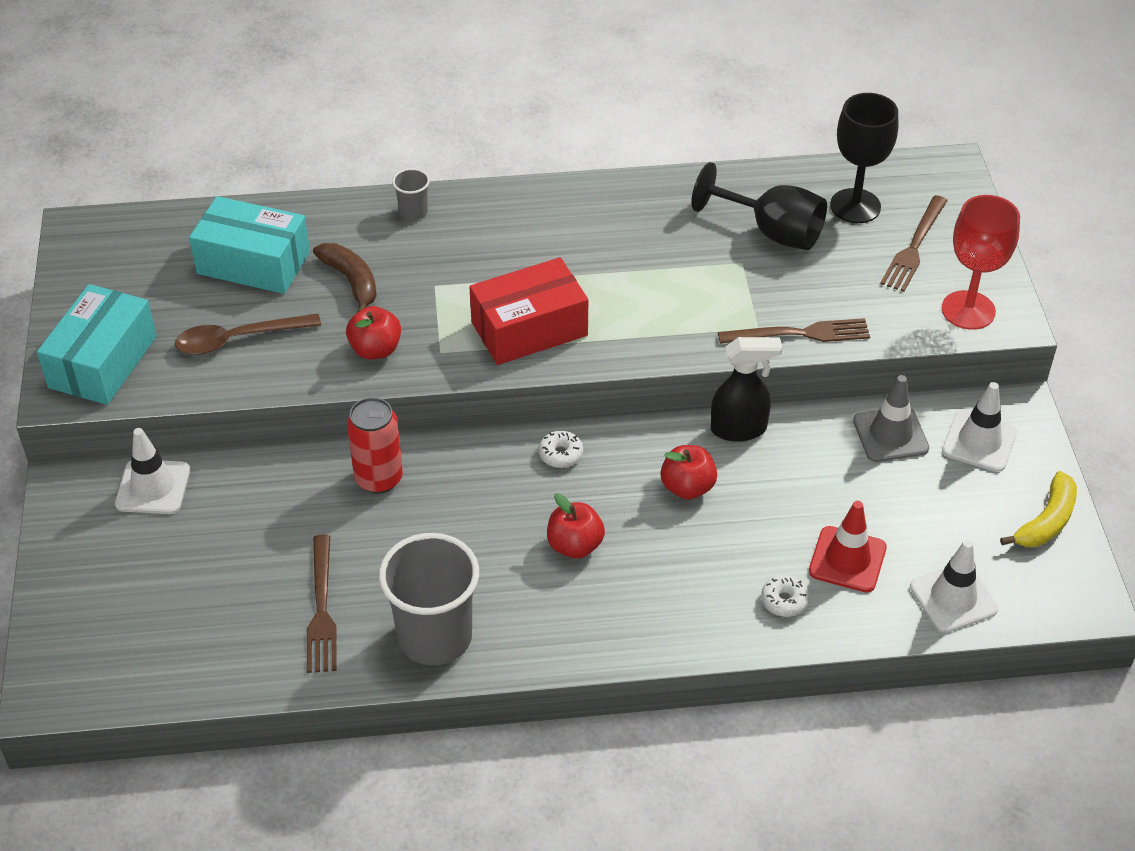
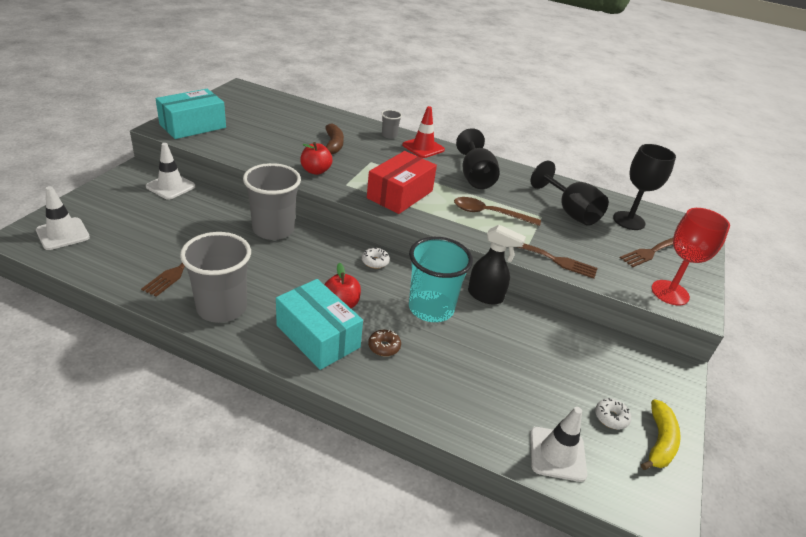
camera: 25 degrees right, 10 degrees down
(238, 339) = (258, 142): brown spoon -> brown spoon (489, 214)
(253, 263) = (297, 123): turquoise box -> turquoise box (318, 336)
(379, 478) = (273, 229): red can -> grey cup
(529, 329) = (400, 194): red box -> red box turned 60 degrees counterclockwise
(602, 233) = (475, 176): none -> black goblet
(675, 575) = (384, 347): none -> brown donut
(687, 487) = (431, 308): red apple -> turquoise cup
(784, 601) = (439, 395): white donut -> white donut (611, 417)
(847, 559) = (499, 393): red traffic cone -> red traffic cone (423, 147)
(890, 435) = (579, 341): grey traffic cone -> none
(979, 442) = (638, 372): white traffic cone -> white traffic cone (63, 234)
(1046, 521) = (659, 441): yellow banana -> yellow banana turned 45 degrees counterclockwise

